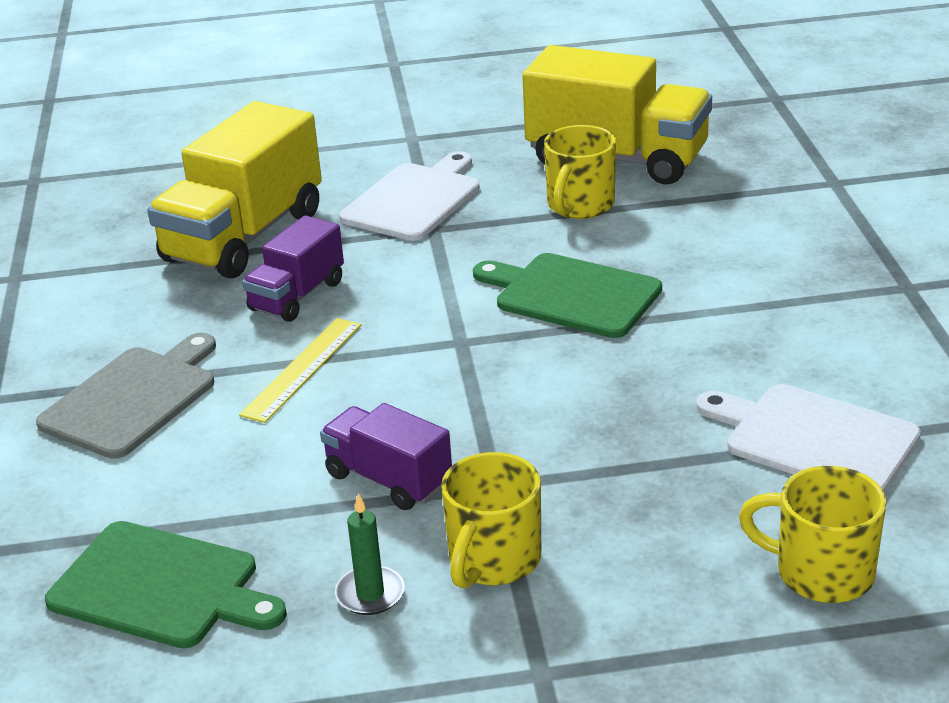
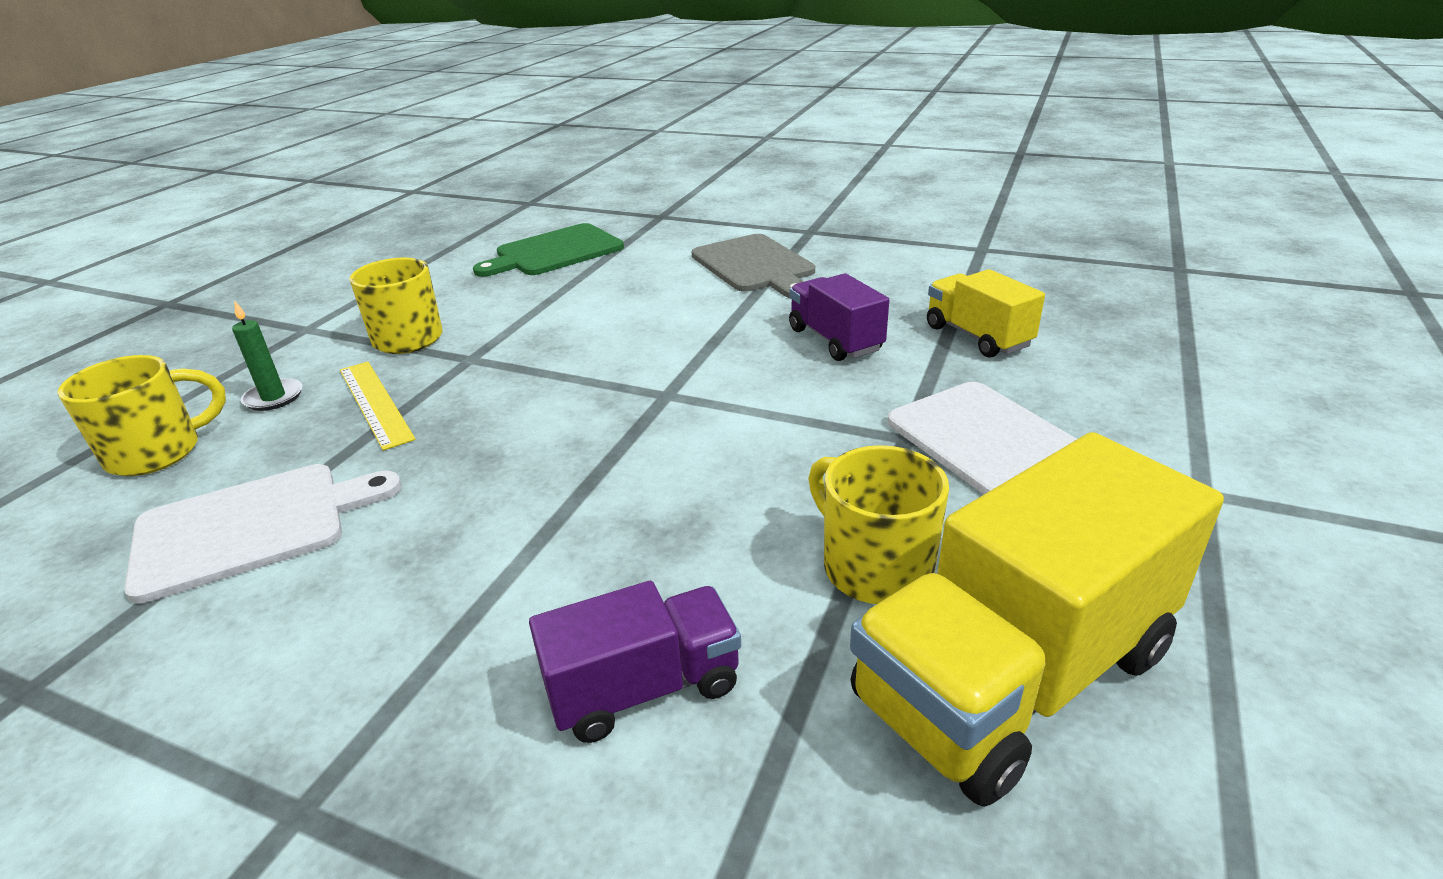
camera: 120 degrees right, 0 degrees up
(244, 237) = (977, 336): yellow truck -> yellow truck, size x0.55
(303, 369) = (716, 322): yellow ruler -> yellow ruler (374, 403)
(370, 594) = (451, 298): green candle -> green candle (273, 397)
(388, 480) = (538, 324): purple truck -> purple truck (644, 688)
(572, 295) = (667, 479): green cutting board -> none

